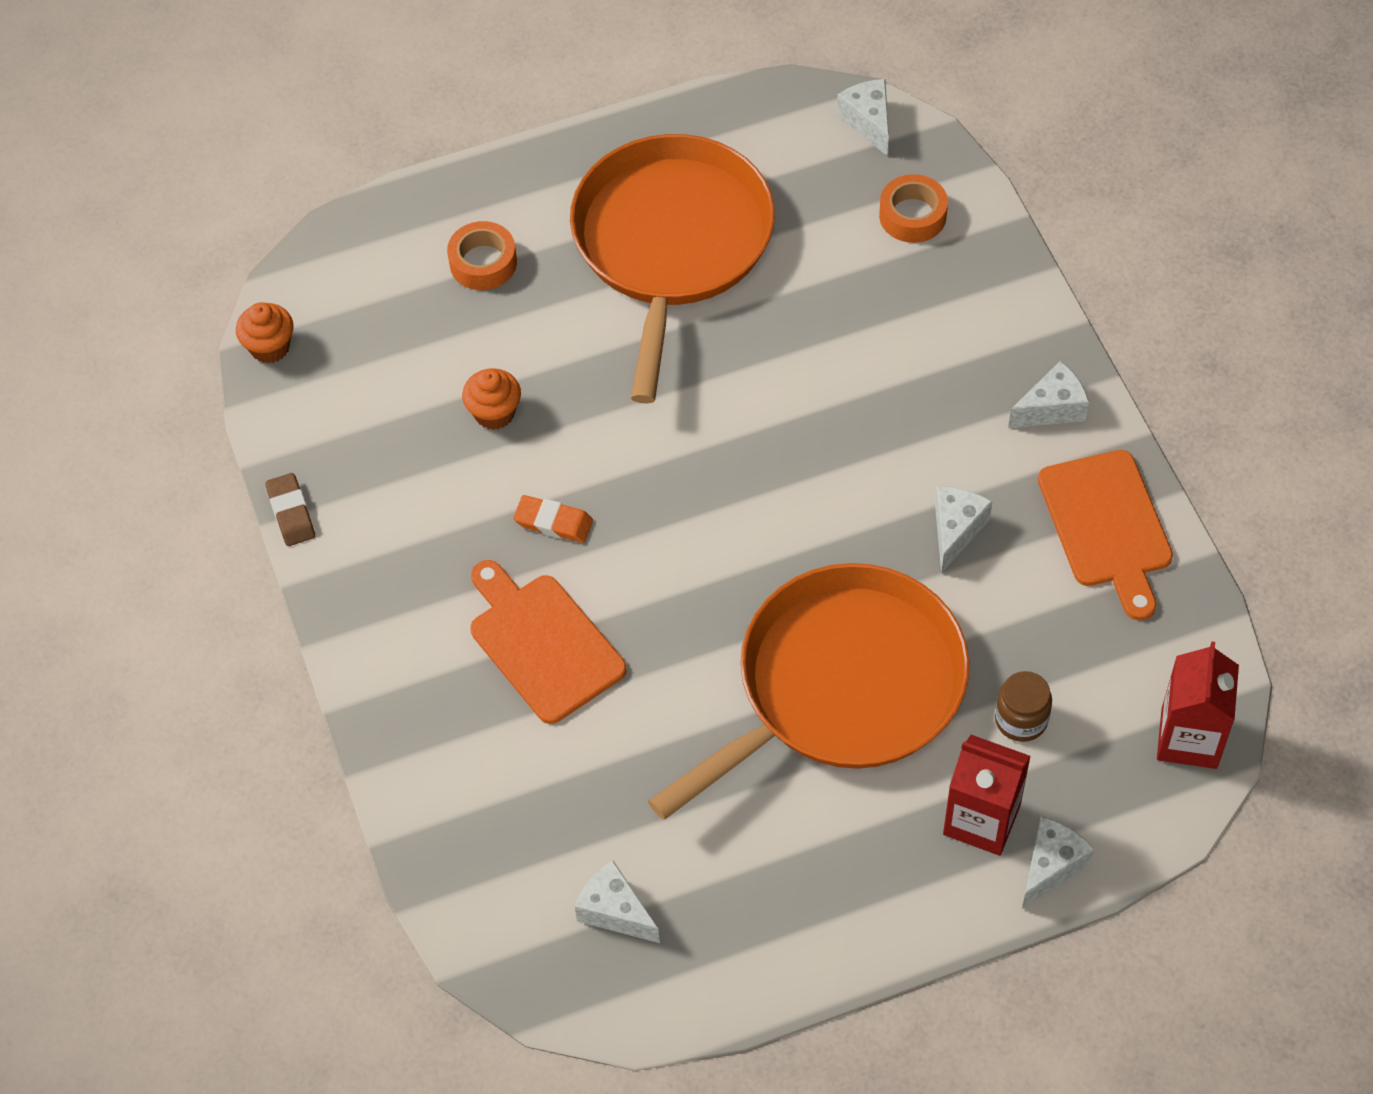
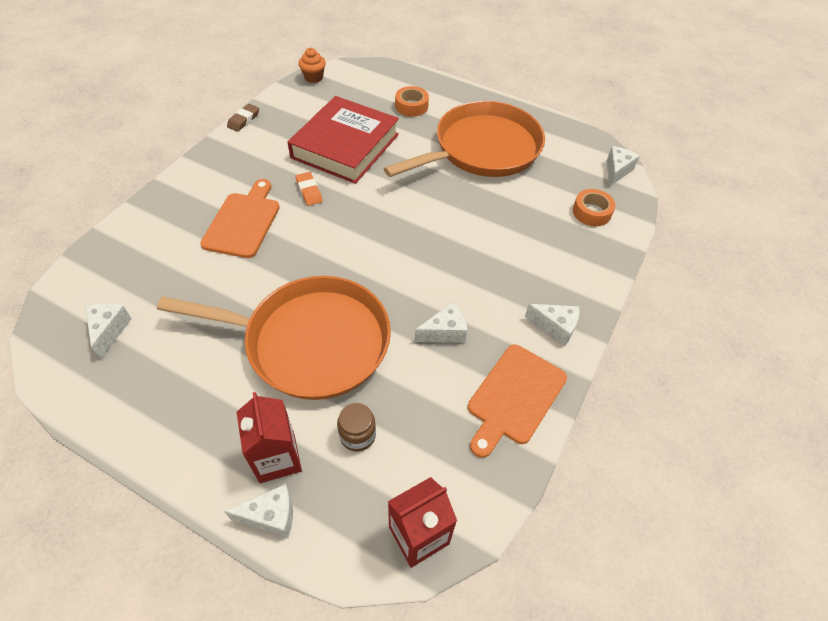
camera: 45 degrees right, 5 degrees down
(494, 413) = (345, 146): orange cupcake -> red book

